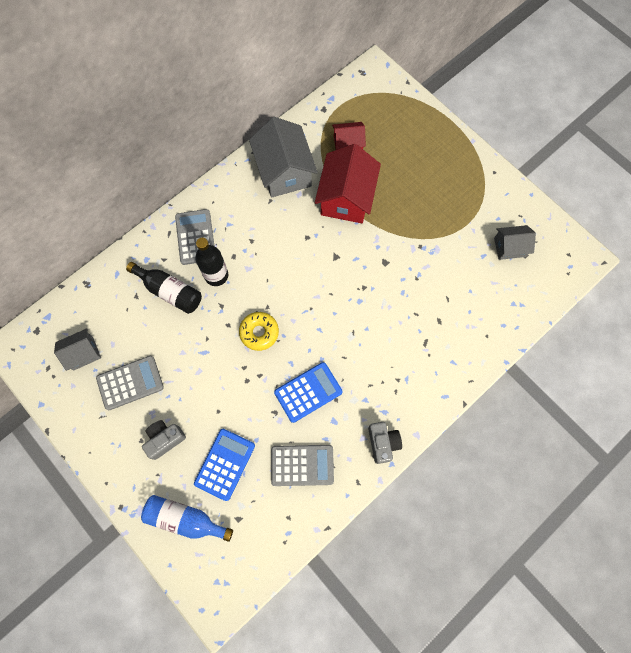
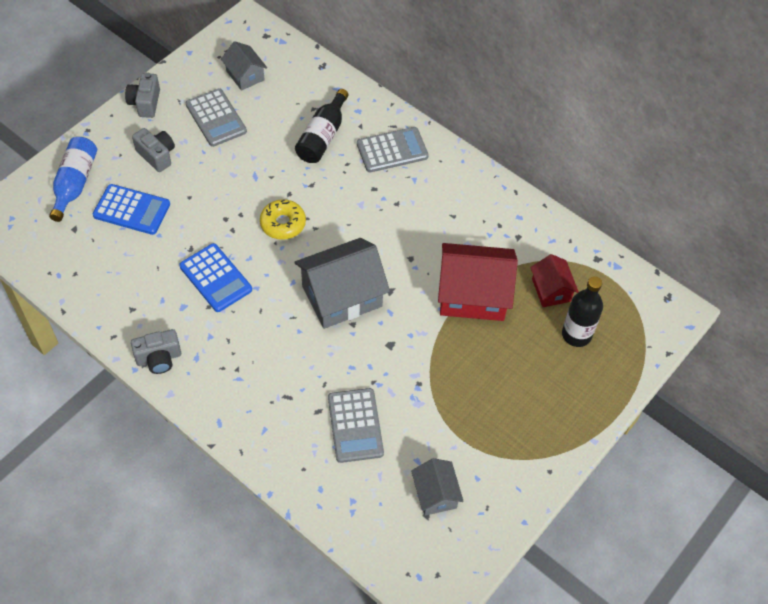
camera: 80 degrees right, 15 degrees down
(97, 449) = (145, 103): none -> grey camera
(216, 275) = (347, 175): black bottle -> black bottle (576, 334)
(284, 171) = (496, 226): grey house -> grey house (342, 296)
(302, 465) = (132, 280): grey calculator -> grey calculator (355, 425)

